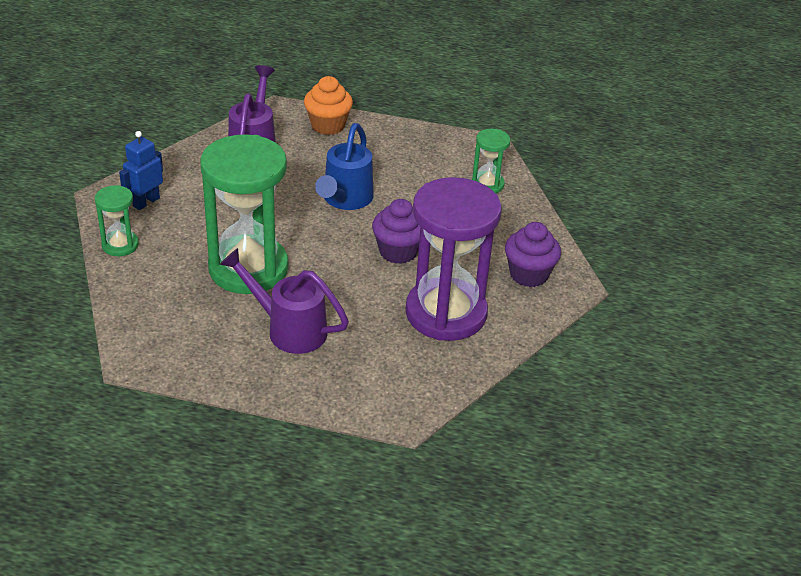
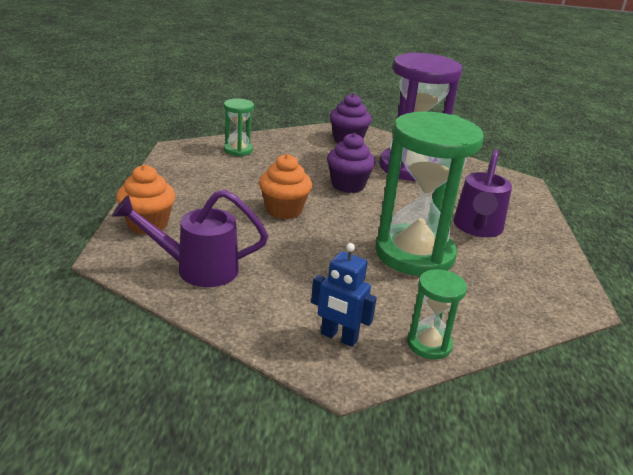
camera: 100 degrees left, 10 degrees down
(345, 200) = (284, 210): blue watering can -> orange cupcake

